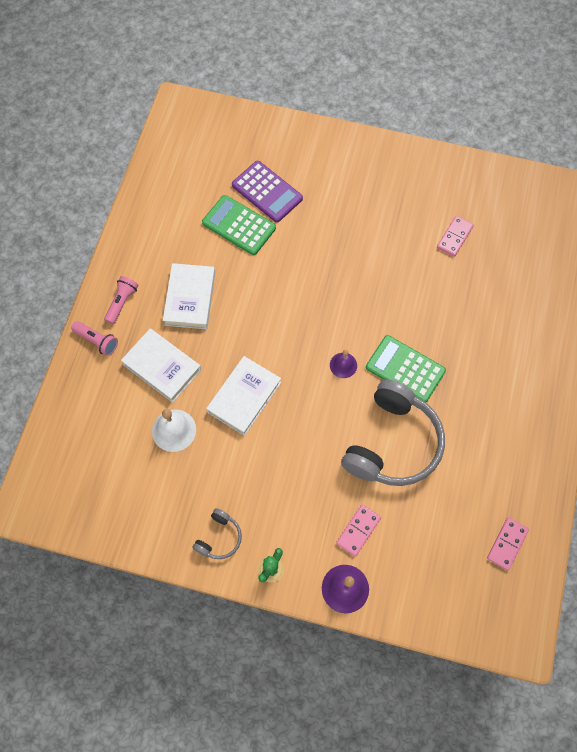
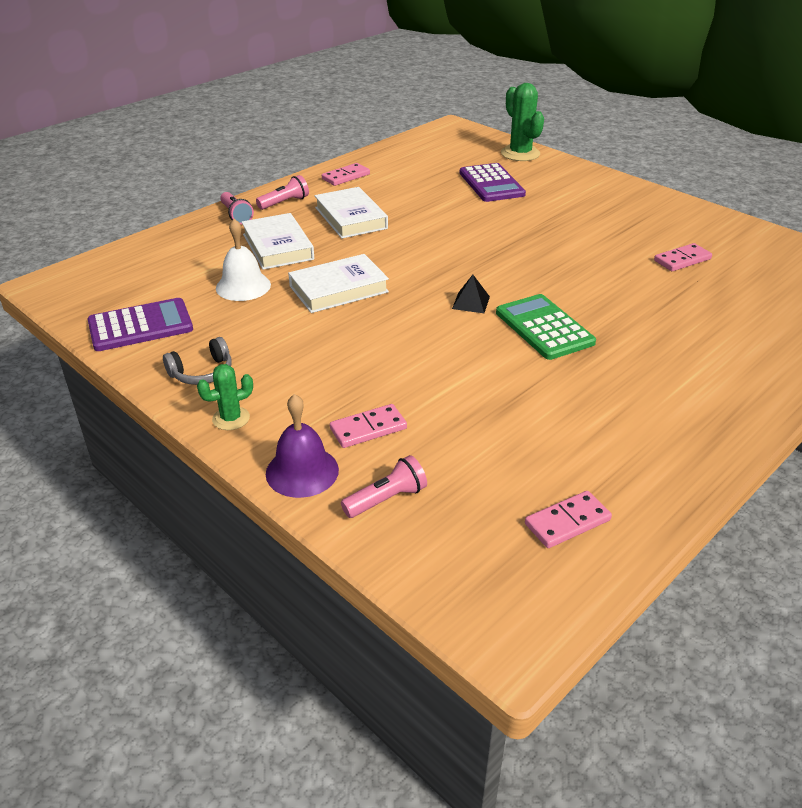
camera: 30 degrees right, 30 degrees down
(137, 514) = (140, 326): none -> purple calculator
(144, 237) = (346, 177): none -> pink domino
(190, 298) = (351, 218): white book -> white book turned 60 degrees counterclockwise
(239, 225) = (444, 193): green calculator -> none
(262, 130) = (520, 154): none -> green cactus
(343, 365) = (471, 302): purple bell -> black pyramid
(392, 443) = (478, 376): grey headphones -> none
(405, 582) = (386, 499): none -> pink flashlight

